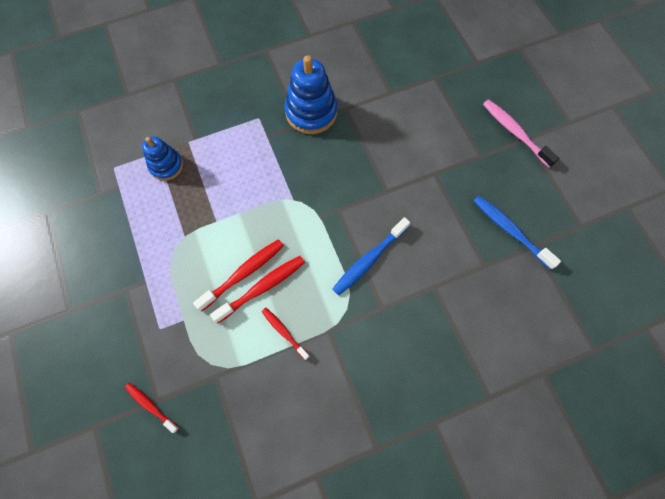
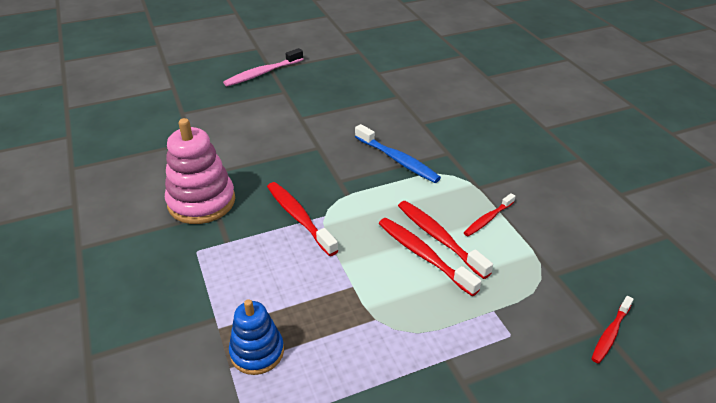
camera: 90 degrees left, 30 degrees down
(291, 181) = (299, 217): none -> red toothbrush
(311, 112) = (201, 202): blue stacking toy -> pink stacking toy
(510, 230) = (363, 82): blue toothbrush -> none

